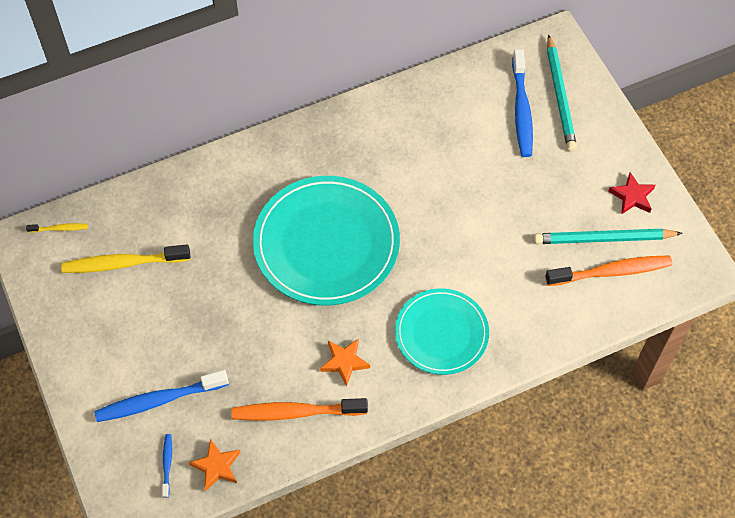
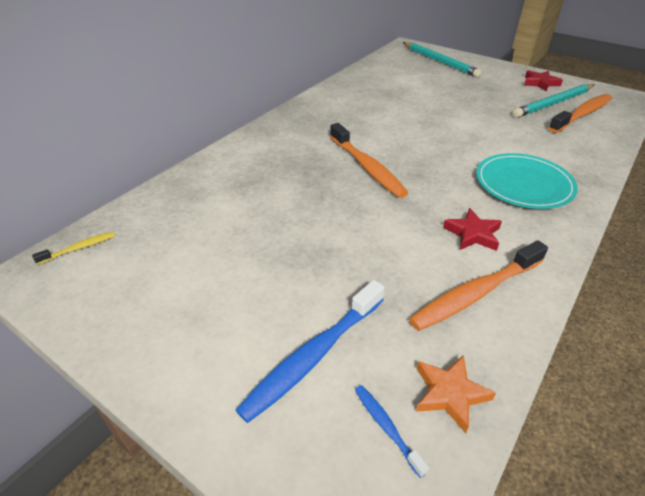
camera: 30 degrees left, 20 degrees down
(123, 263) = (175, 249): yellow toothbrush -> none
(326, 243) = (367, 167): turquoise plate -> orange toothbrush
(344, 362) = (473, 234): orange star -> red star
(521, 110) = (425, 71): blue toothbrush -> none

